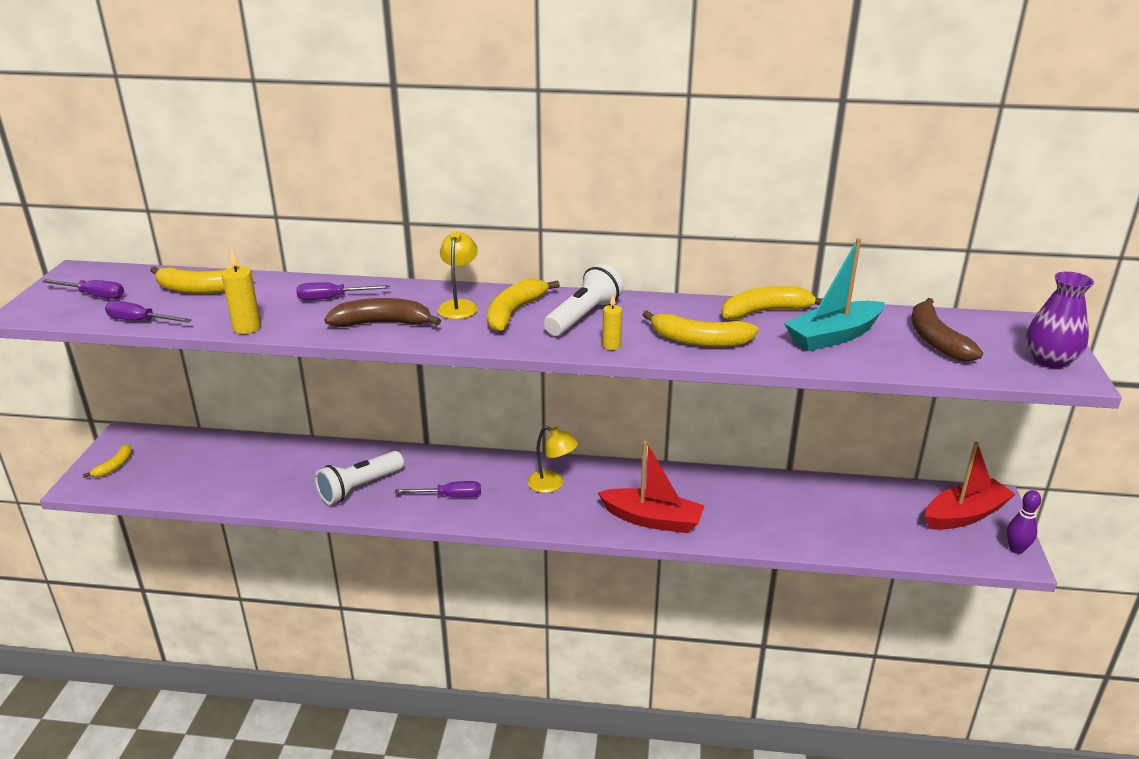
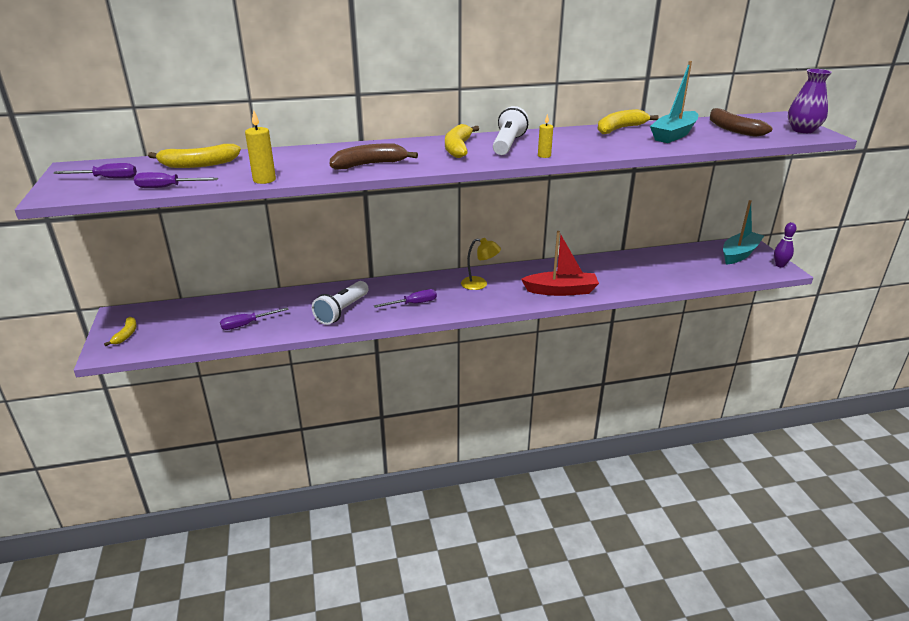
camera: 20 degrees left, 0 degrees up
(332, 298) = (314, 157): purple screwdriver -> purple screwdriver (247, 324)
(459, 306) = (415, 149): yellow lamp -> none
(699, 340) = (597, 146): yellow banana -> none
(965, 515) = (739, 254): red boat -> turquoise boat

